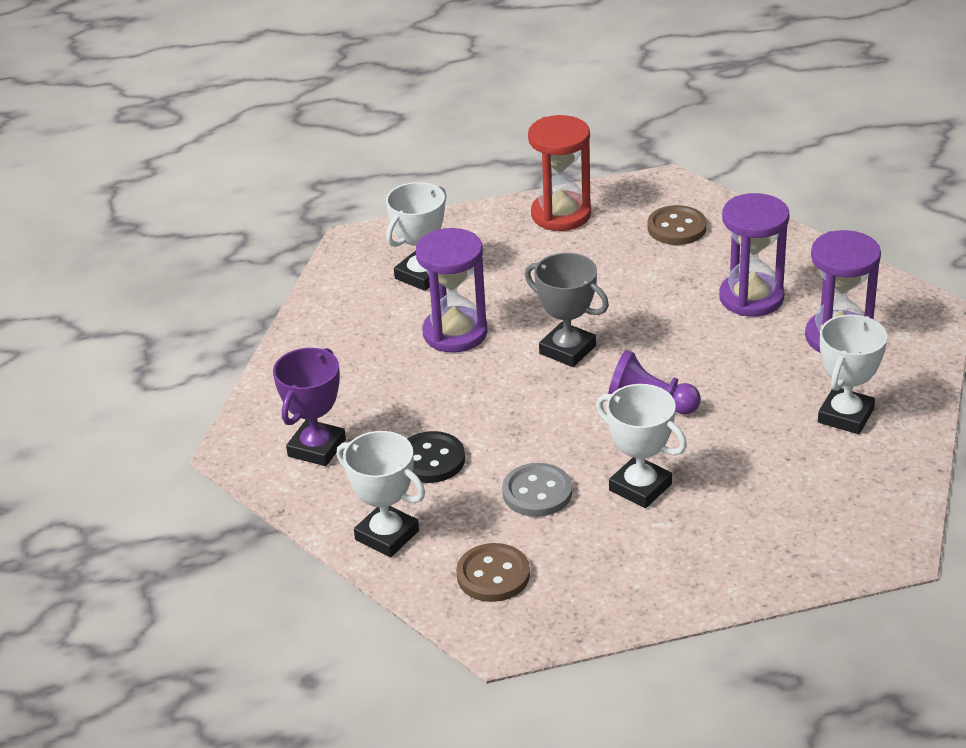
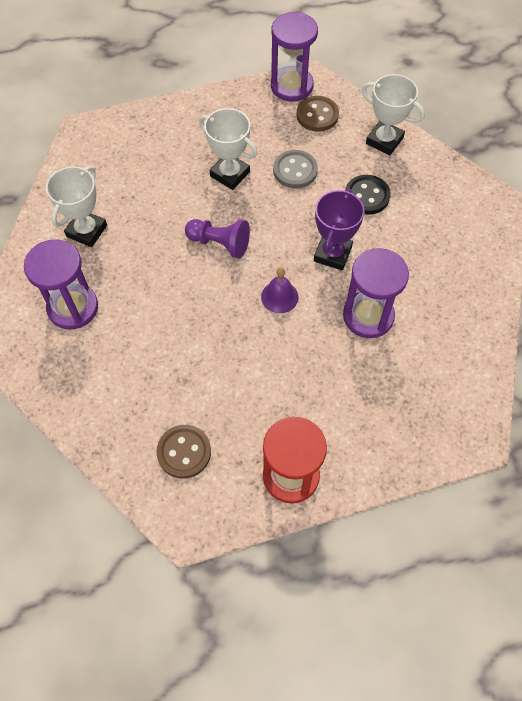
camera: 175 degrees right, 25 degrees up
(317, 448) = (446, 206): purple trophy -> purple trophy (332, 254)
(421, 275) = (407, 388): white trophy -> none
(567, 350) = (279, 297): grey trophy -> purple bell
(751, 298) = (131, 354): purple hourglass -> purple hourglass (291, 86)

